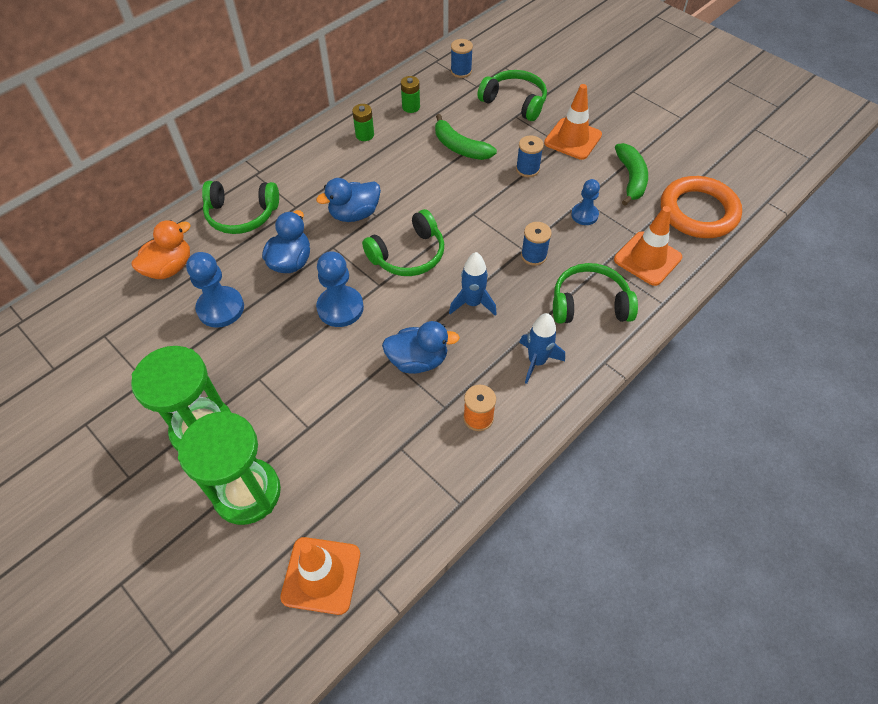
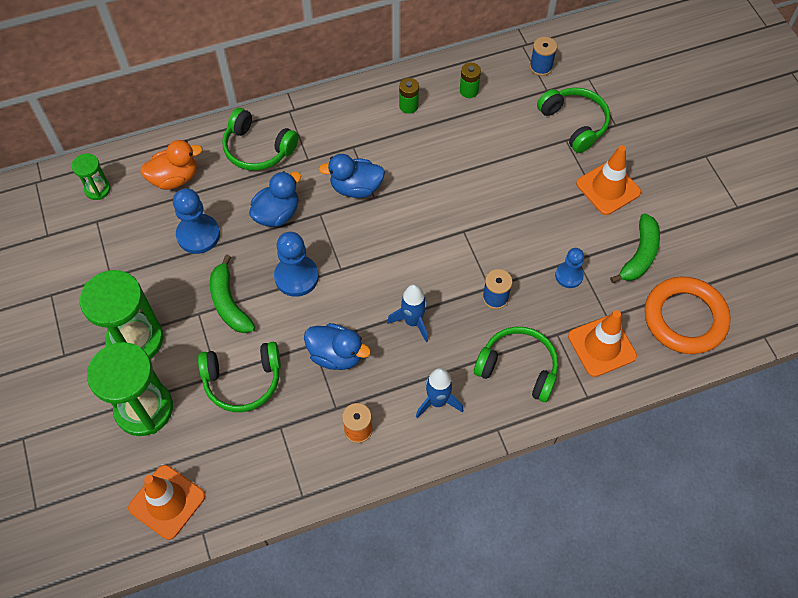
camera: 25 degrees right, 5 degrees up
(91, 306) = (97, 189): none -> green hourglass
(408, 255) = (382, 249): green headphones -> green headphones (243, 380)
(460, 147) = (491, 154): green banana -> green banana (229, 303)
(527, 169) = (543, 204): blue spool -> none

